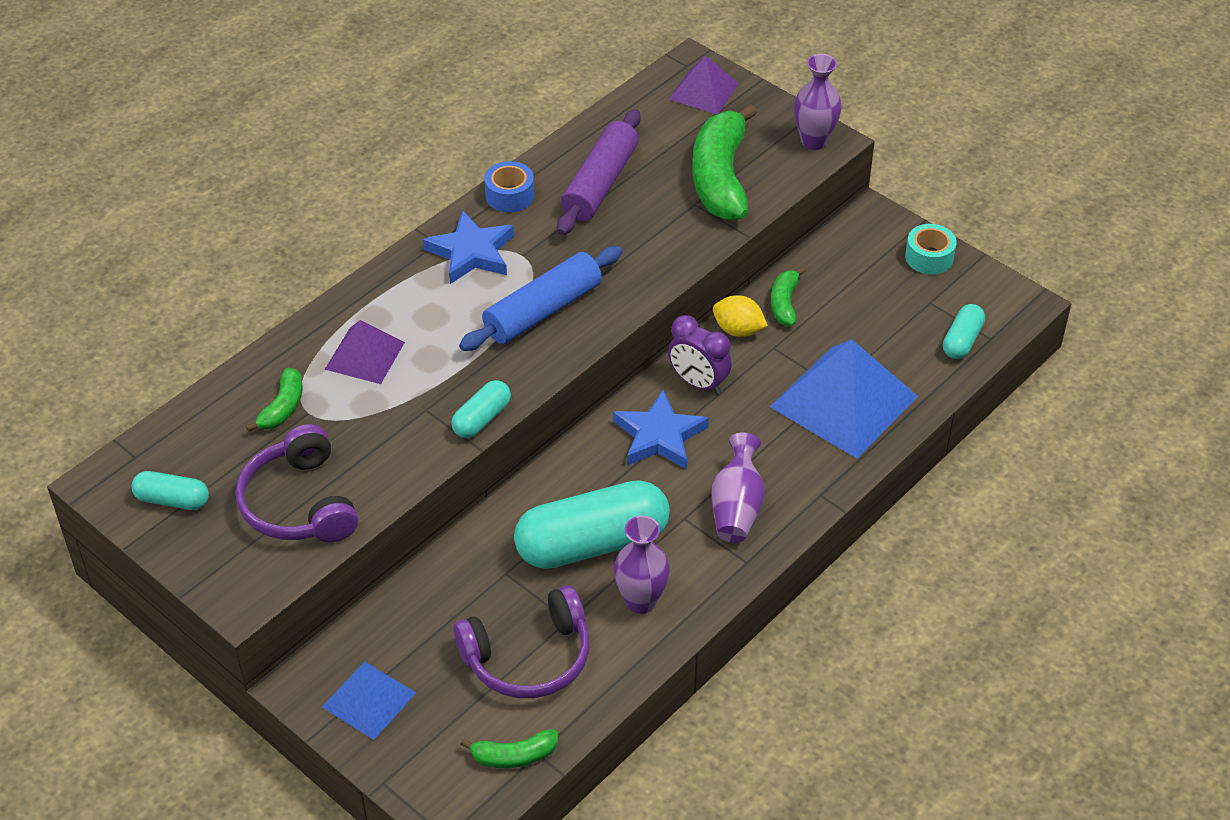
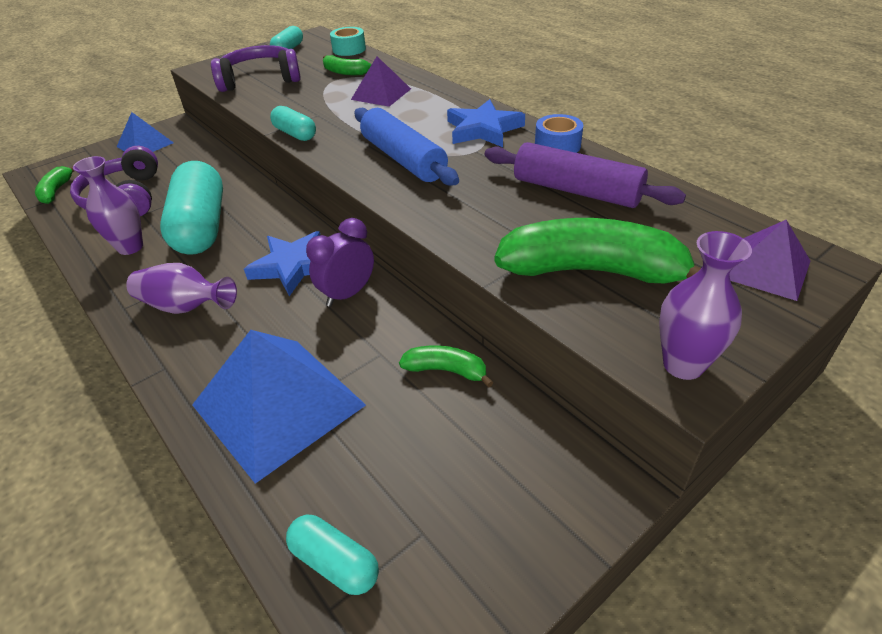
camera: 100 degrees right, 5 degrees down
(738, 330) = (412, 328): yellow lemon -> none
(929, 257) = (518, 552): turquoise tape -> turquoise tape (349, 49)

